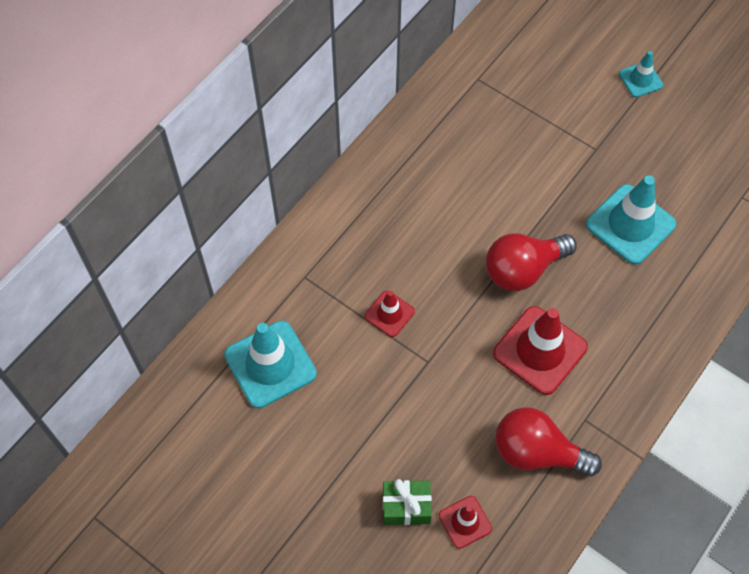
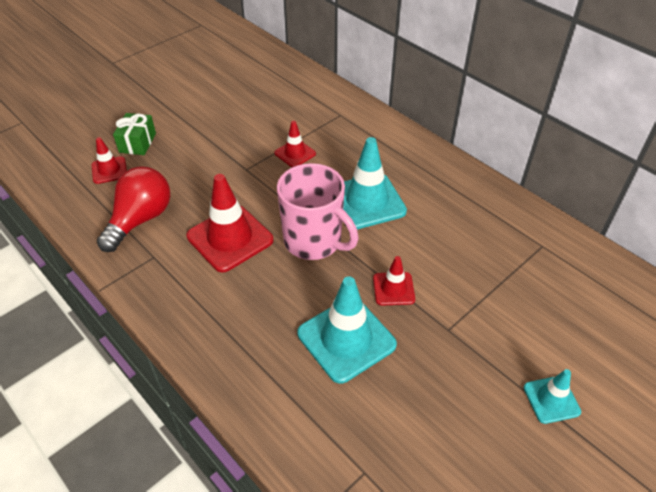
camera: 100 degrees right, 15 degrees down
(270, 364) = (273, 93): turquoise traffic cone -> turquoise traffic cone (367, 201)
(523, 269) = (314, 241): red light bulb -> pink mug
(564, 193) = (393, 289): none -> red traffic cone

